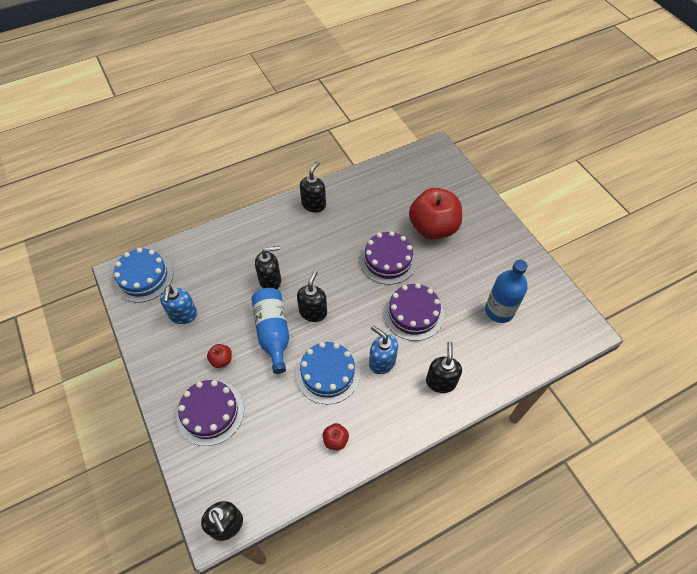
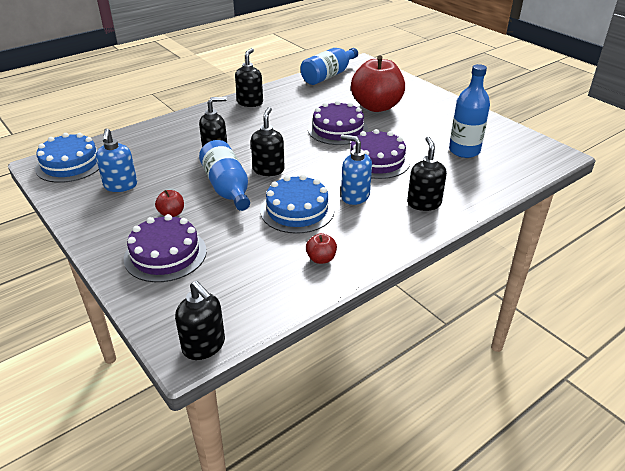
camera: 10 degrees left, 20 degrees down
(398, 168) = (328, 76): none -> blue bottle

